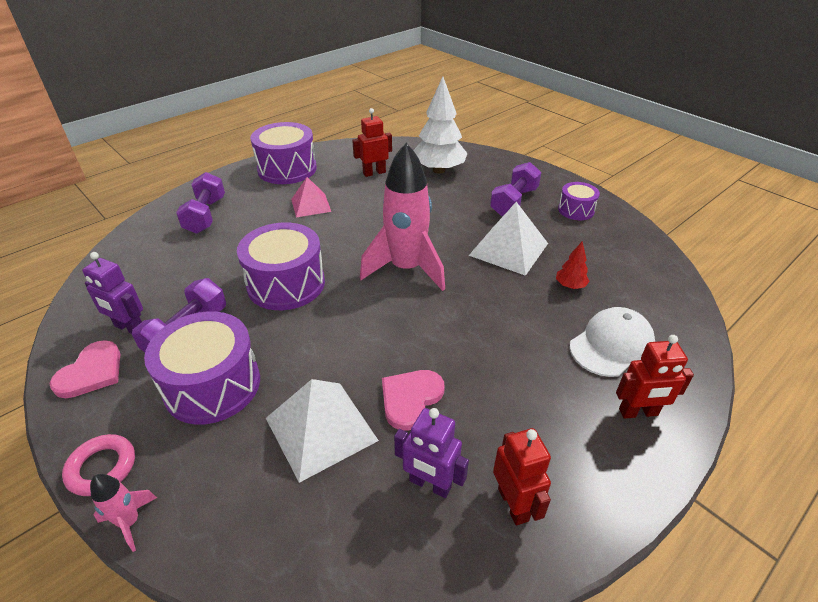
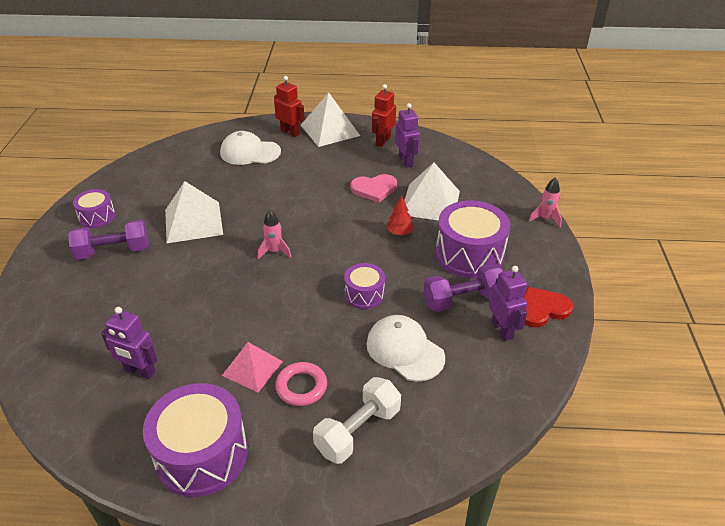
camera: 135 degrees left, 0 degrees up
(91, 372) = (542, 309): pink heart -> red heart
(102, 468) = (552, 248): pink ring -> pink ring (301, 387)
(205, 215) = (358, 431): purple dumbbell -> white dumbbell
(211, 267) = (405, 350): none -> white cap
(286, 284) = (364, 294): purple drum -> purple drum, size x0.55
(374, 173) = (139, 371): red robot -> purple robot
(406, 269) = (274, 251): pink rocket -> pink rocket, size x0.43
(439, 170) = (88, 328): white tree -> none
(570, 286) = (209, 182): red tree -> red tree (399, 233)
(608, 462) = (329, 130): none -> white pyramid

